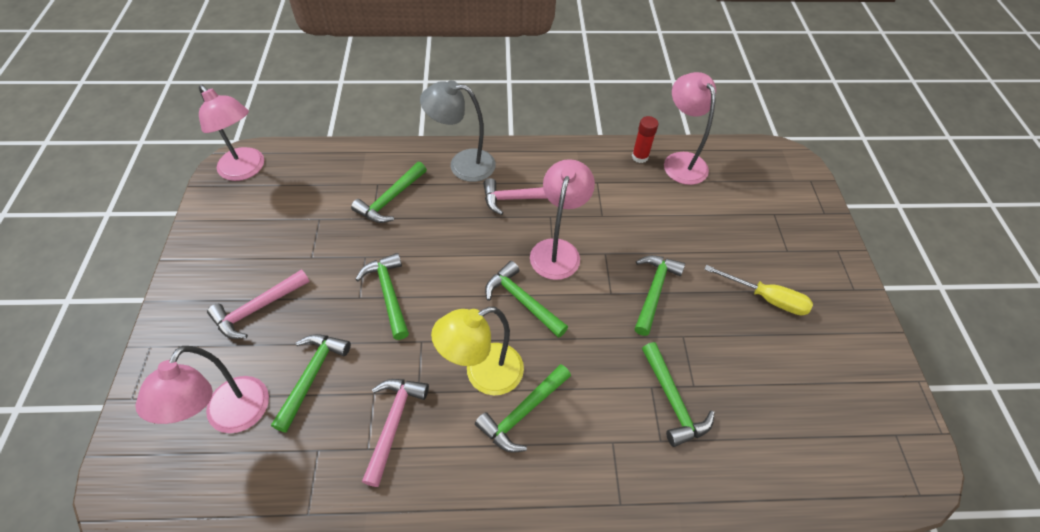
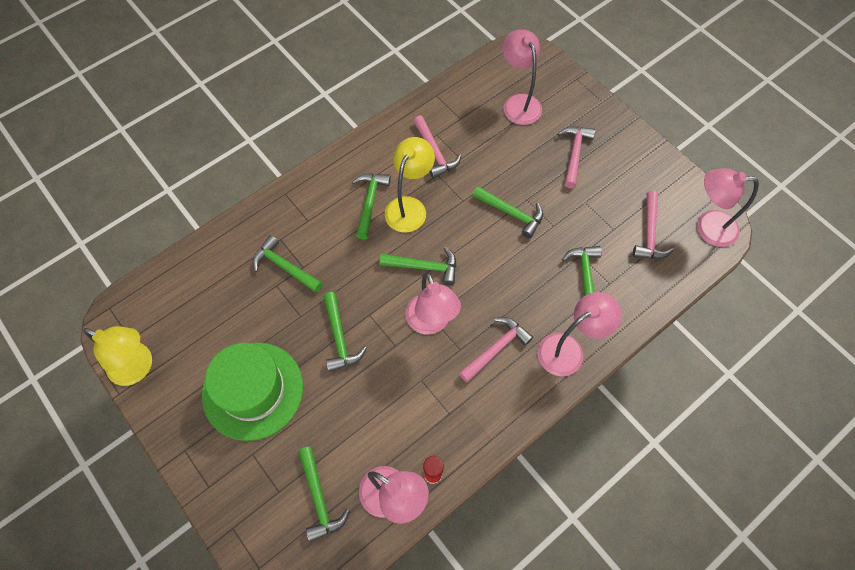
camera: 145 degrees right, 10 degrees up
(295, 195) = (649, 233): none -> pink hammer
(312, 376) = (502, 144): green hammer -> green hammer (319, 498)
(462, 164) = (568, 349): grey lamp -> pink lamp
(766, 298) = (253, 390): yellow screwdriver -> green hat
(890, 394) = (138, 368): none -> yellow lamp

